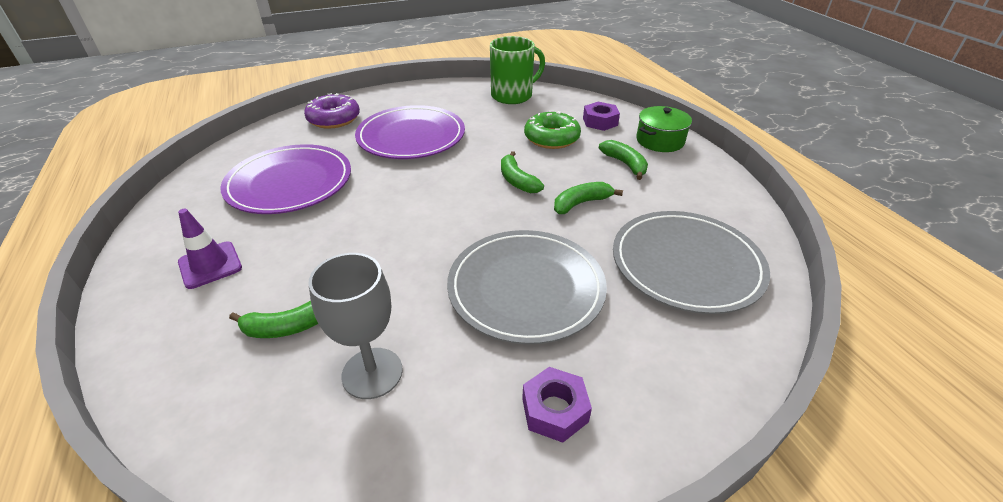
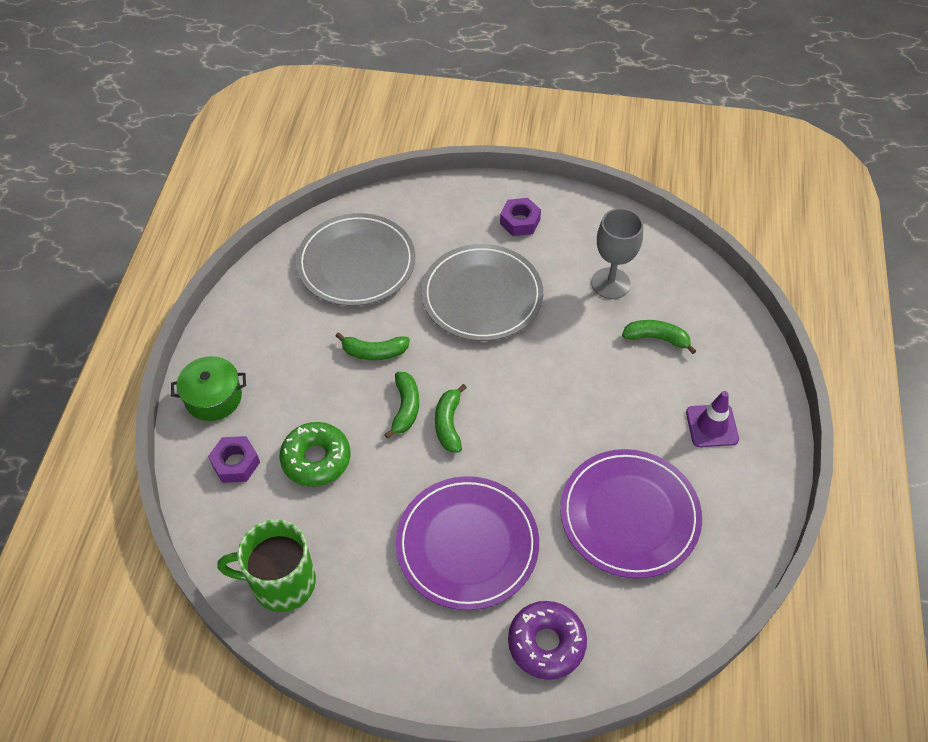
camera: 150 degrees left, 15 degrees up
(625, 164) = (286, 381): green banana -> green banana (448, 424)

